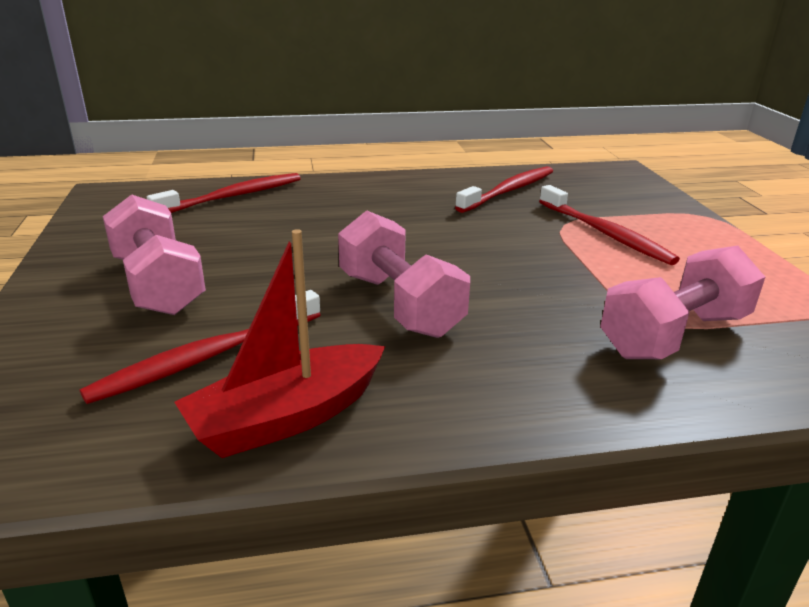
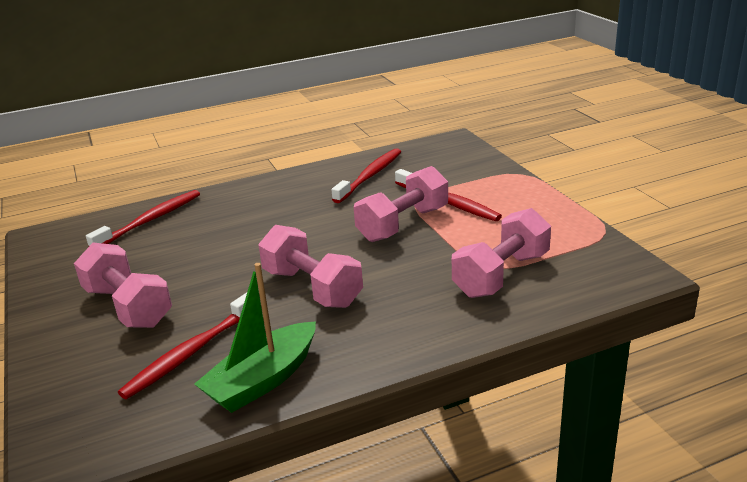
camera: 10 degrees left, 0 degrees up
(287, 417) = (263, 380): red boat -> green boat
(540, 249) = (403, 224): none -> pink dumbbell

